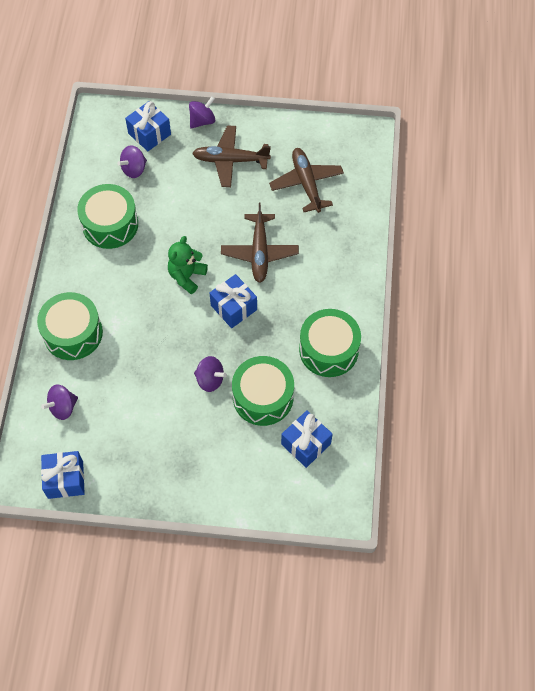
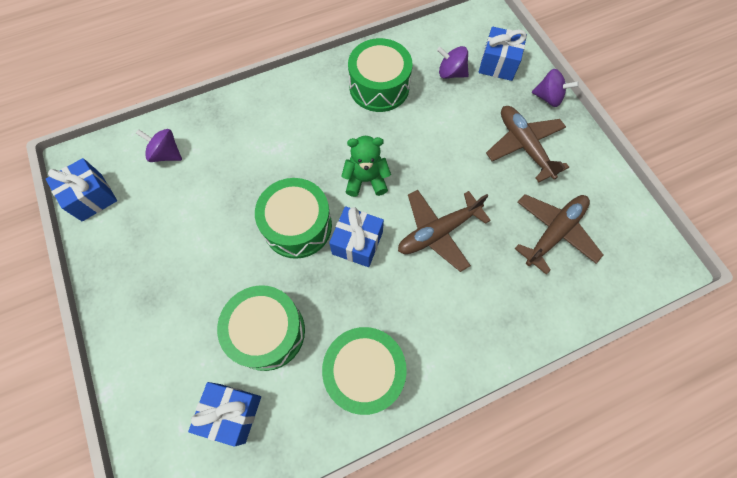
camera: 60 degrees right, 5 degrees up
(73, 333) = (247, 120): green drum -> green drum (297, 226)
(210, 380) = (261, 266): purple spinning top -> none

